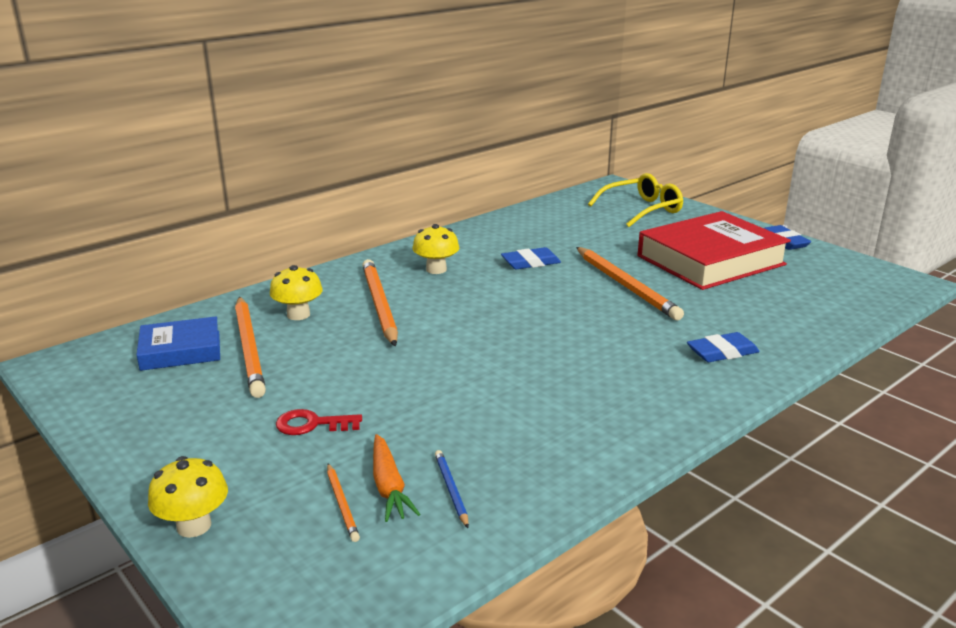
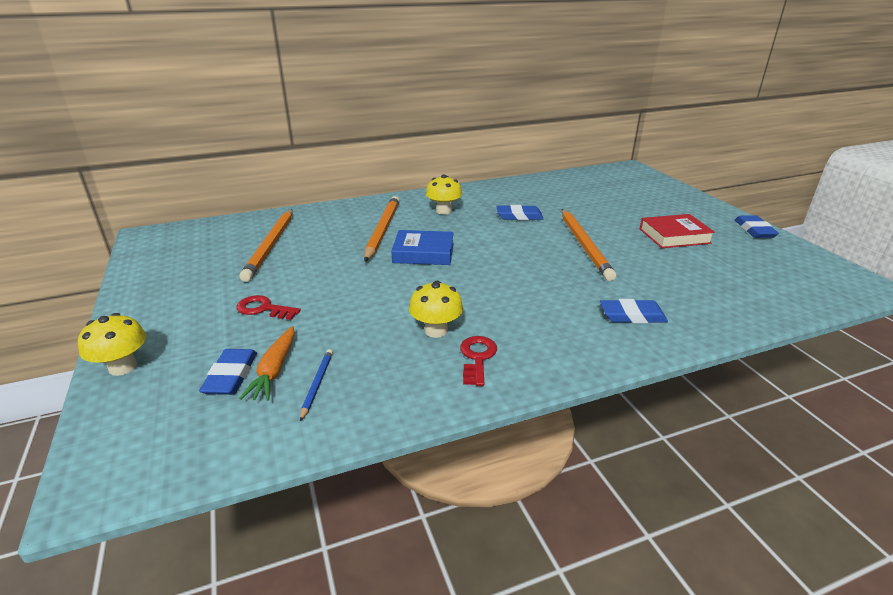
camera: 20 degrees right, 5 degrees up
(181, 350) = (228, 239): blue book -> blue book (423, 253)
(298, 315) = (322, 228): yellow mushroom -> yellow mushroom (436, 330)
(342, 504) = (231, 375): orange pencil -> blue eraser
(600, 425) = (477, 357): none -> red key
(641, 210) = (640, 188): yellow glasses -> none
(710, 260) = (674, 236): red book -> red book, size x0.54

